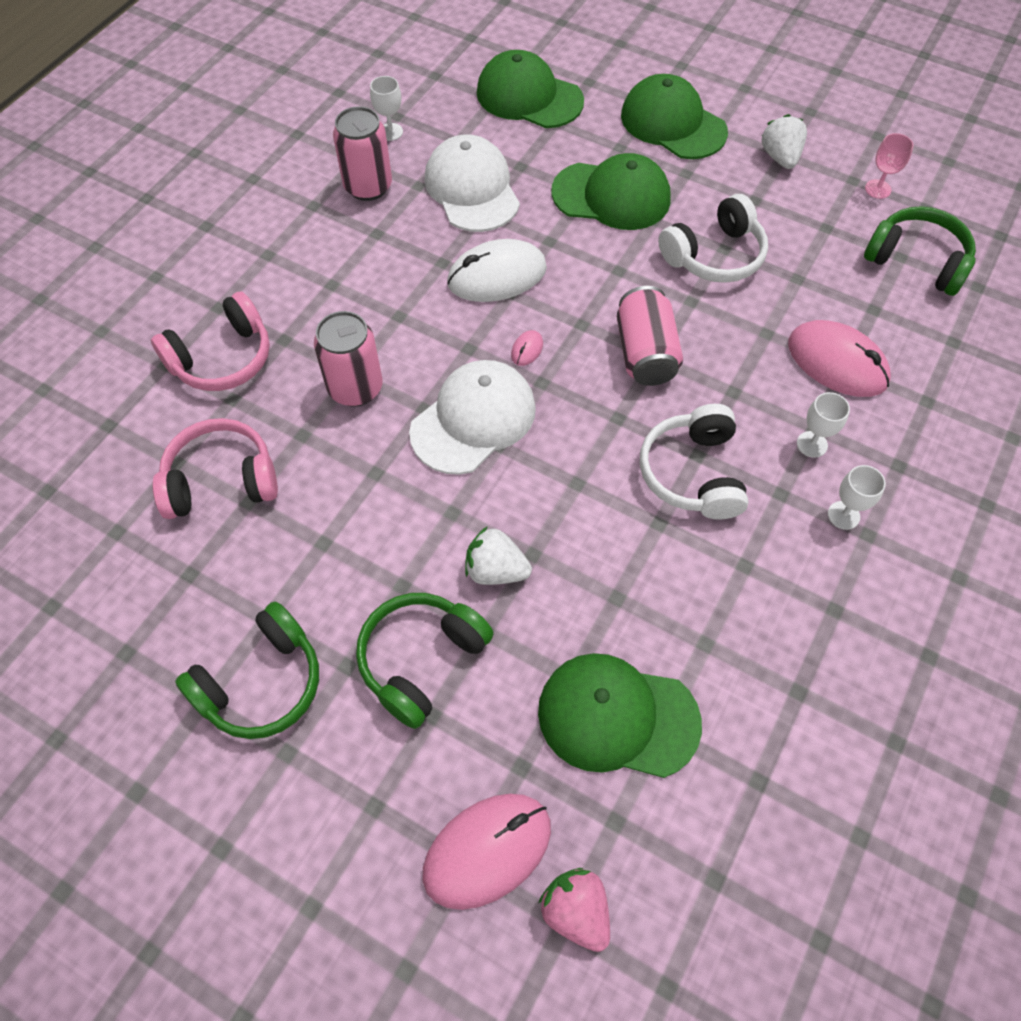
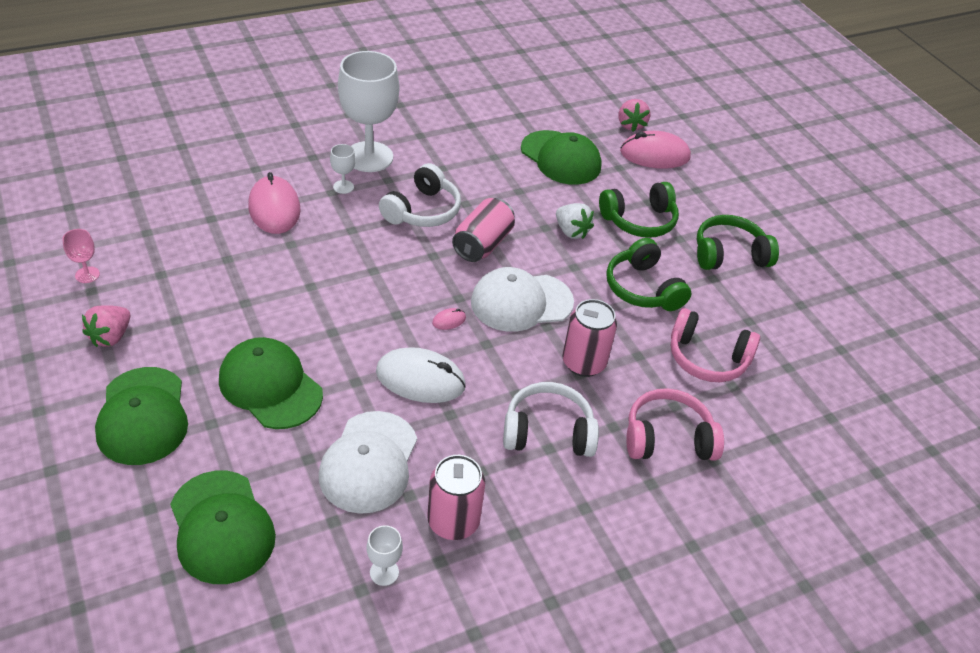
camera: 150 degrees left, 15 degrees down
(645, 353) = (377, 276): pink can -> pink can (482, 244)
(714, 256) = (258, 302): white headphones -> white headphones (548, 432)
(780, 157) = (111, 336): white strawberry -> pink strawberry
(843, 515) = (369, 157): white goblet -> white goblet, size x2.42
(917, 261) = (142, 224): green headphones -> green headphones (642, 288)

